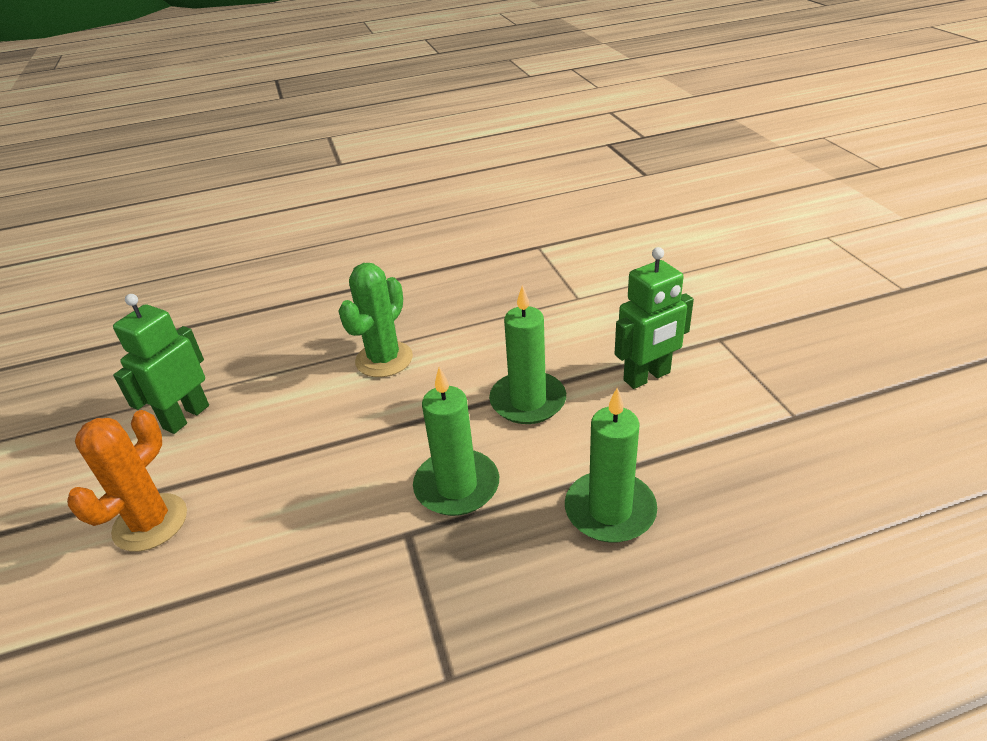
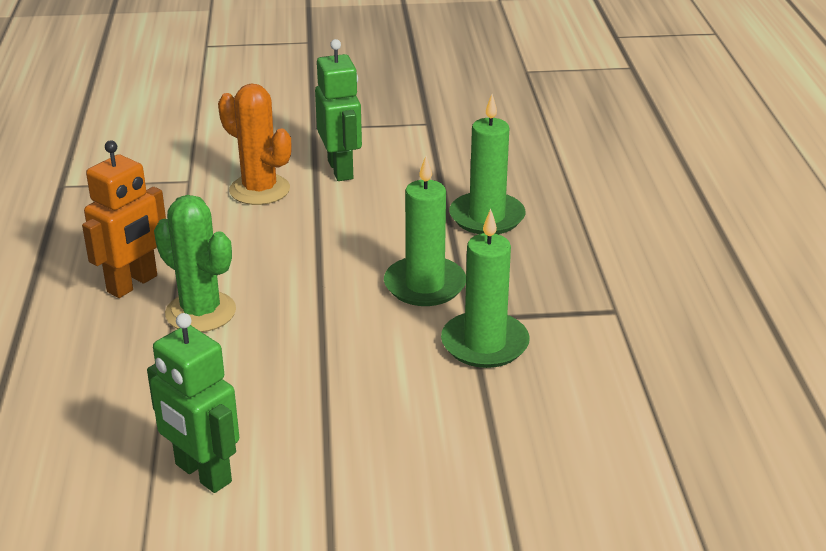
camera: 80 degrees left, 5 degrees down
(150, 522) = (379, 489): orange cactus -> orange cactus (259, 190)
(414, 317) = (133, 284): none -> orange robot
(528, 401) = (333, 233): green candle -> green candle (485, 344)

